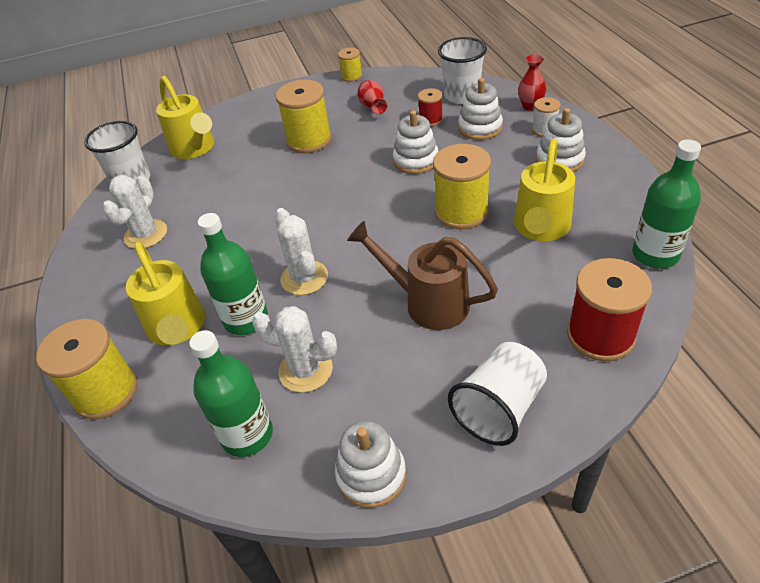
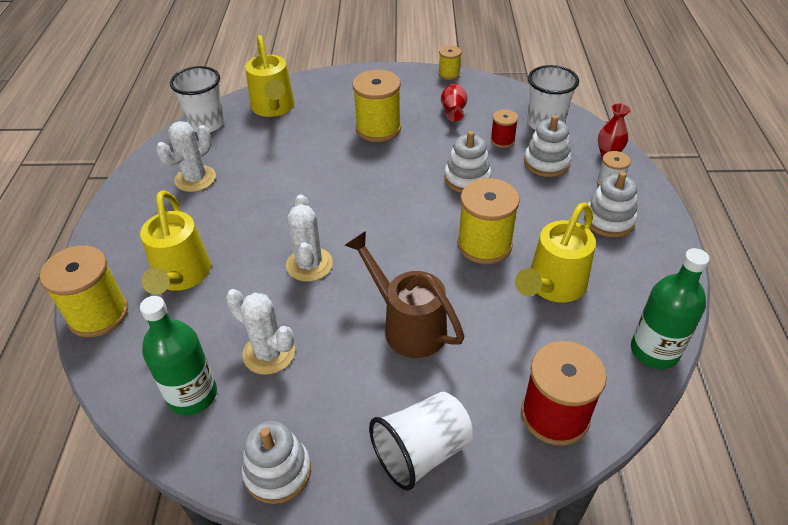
camera: 15 degrees right, 0 degrees up
(246, 319) = (241, 287): green bottle -> none

